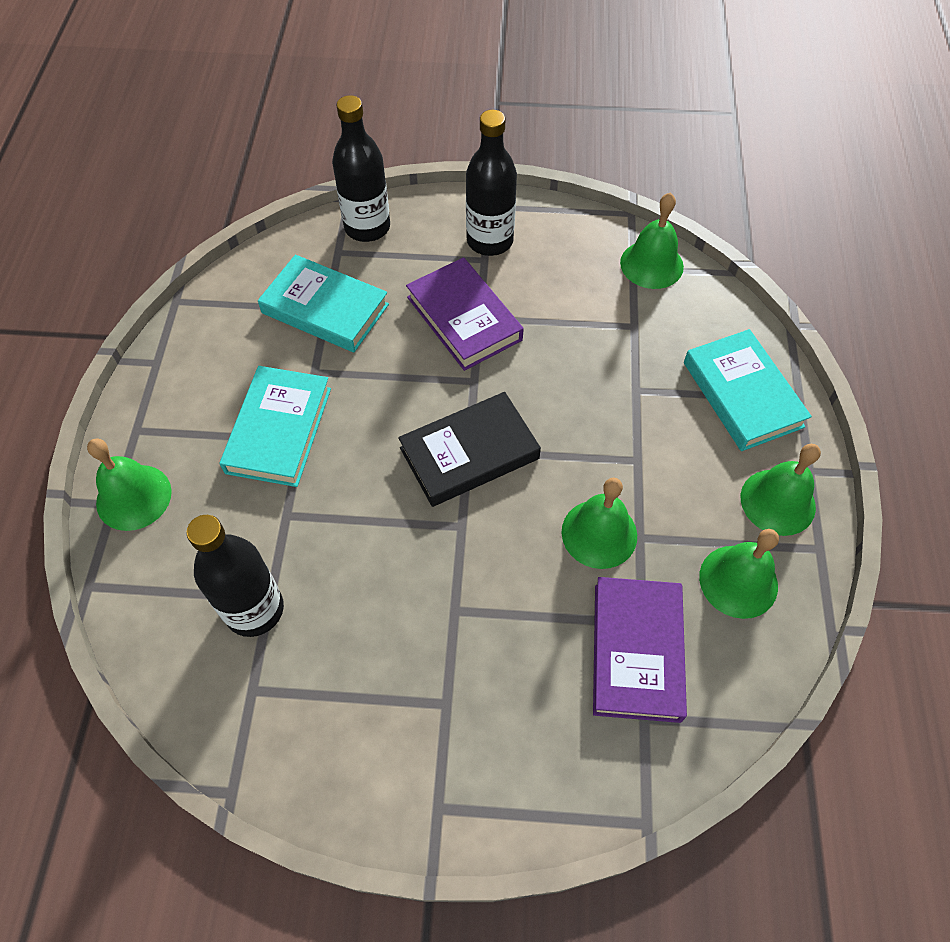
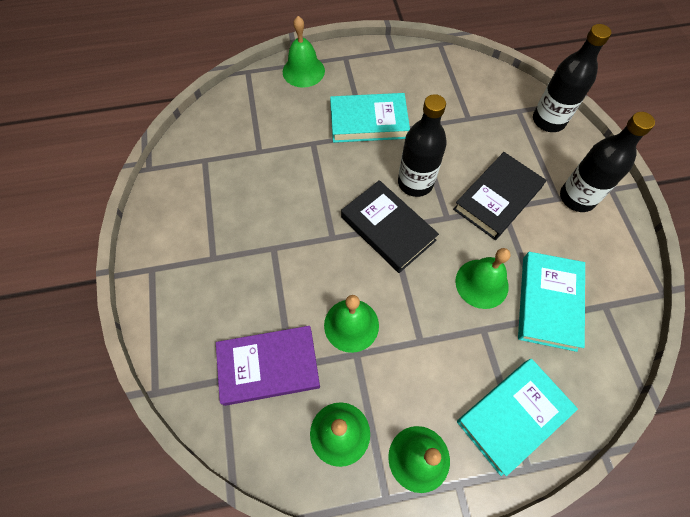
camera: 75 degrees right, 5 degrees up
(254, 609) = (250, 146): black bottle -> black bottle (415, 183)
(325, 309) = (468, 117): turquoise book -> turquoise book (548, 302)
(464, 318) = (497, 198): purple book -> black book
(651, 264) = (616, 320): green bell -> green bell (481, 283)

